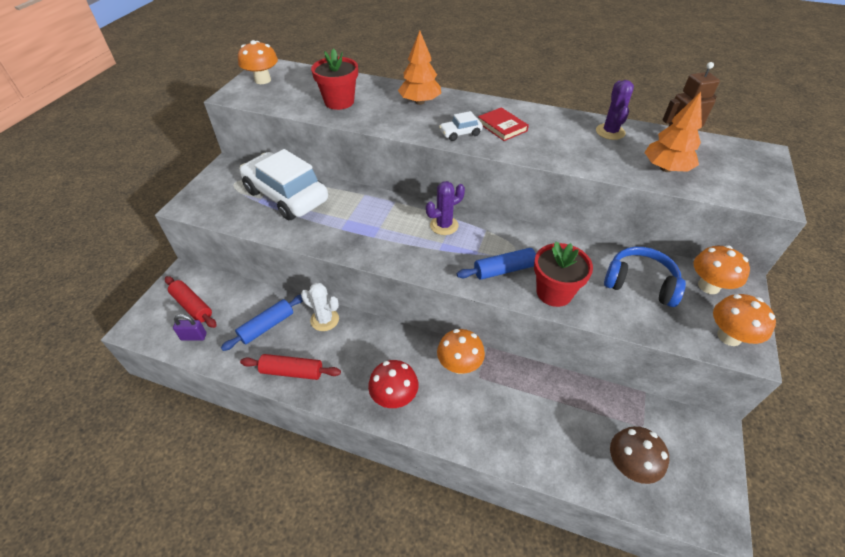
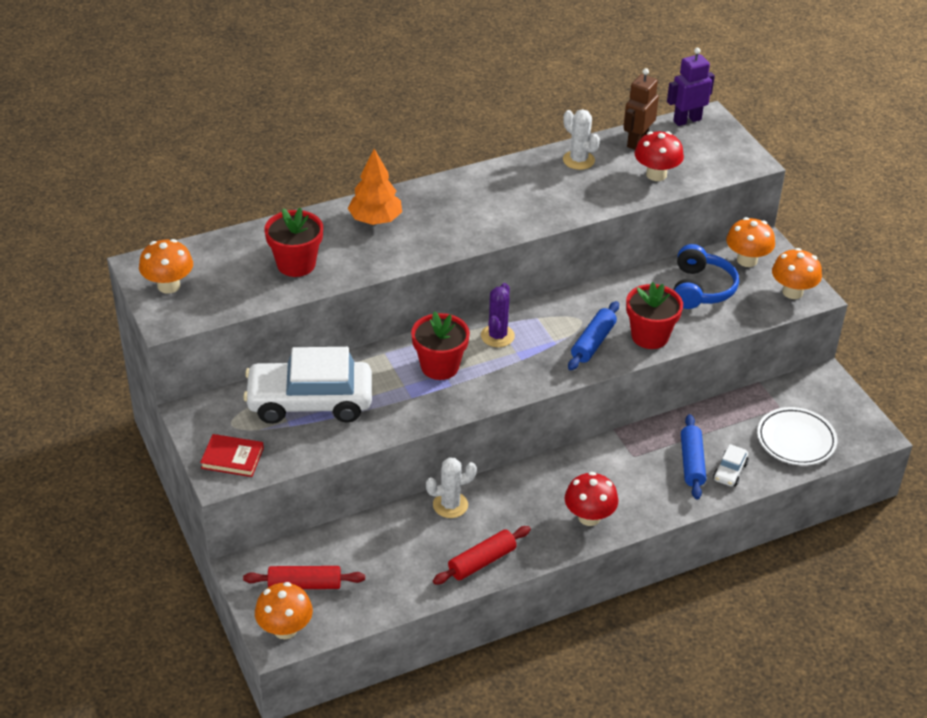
camera: 45 degrees left, 5 degrees down
(194, 336) = (350, 604): purple padlock -> none
(267, 326) = (405, 547): blue rolling pin -> blue rolling pin (691, 463)
(383, 221) = (440, 366): none -> red flower pot
(459, 365) = (609, 458): orange mushroom -> orange mushroom (285, 629)
(460, 133) = (460, 233): white car -> white car (730, 471)
(502, 126) = (485, 205): red book -> red book (232, 458)
(610, 132) = (578, 160): purple cactus -> white cactus
(629, 465) = (796, 440): brown mushroom -> white plate
(640, 283) = (700, 289): blue headphones -> blue headphones turned 120 degrees clockwise
(665, 168) = (656, 174): orange tree -> red mushroom
(740, 146) = (687, 120): none -> purple robot

